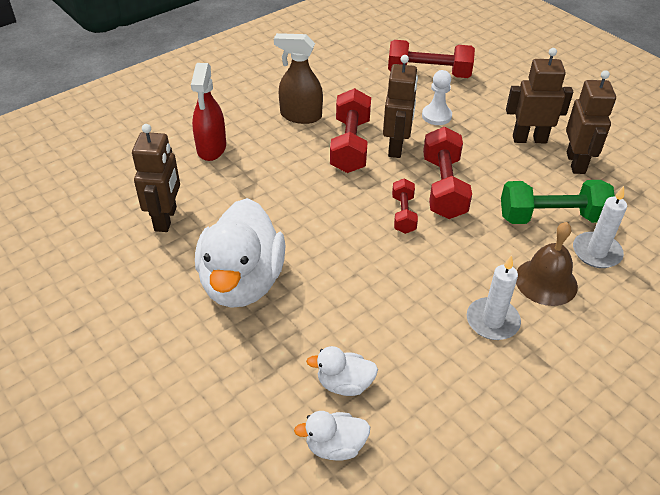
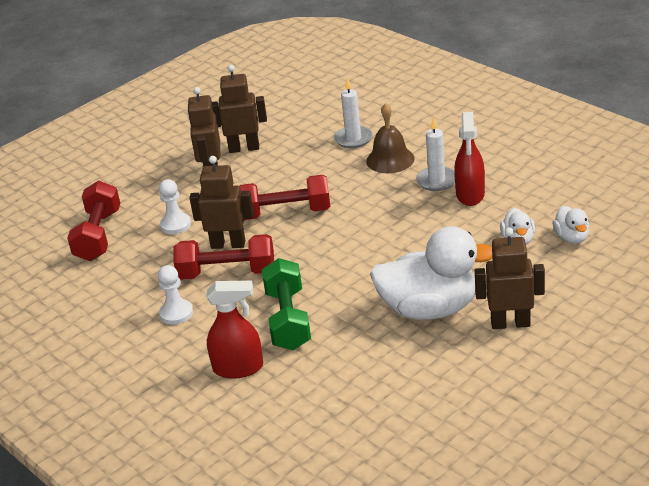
camera: 90 degrees left, 10 degrees down
(166, 219) = (357, 375): brown robot -> brown robot (510, 323)
(300, 116) = (176, 313): brown spray bottle -> white pawn
(403, 214) = (325, 231): red dumbbell -> none
(455, 351) = (470, 195): none -> red spray bottle
(551, 217) = (317, 158): green dumbbell -> green dumbbell (288, 319)

